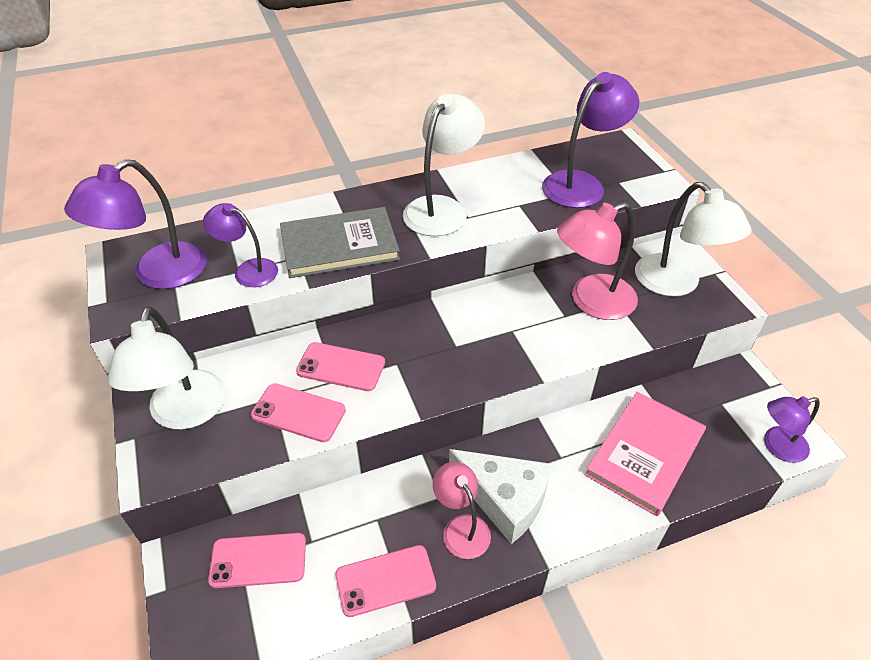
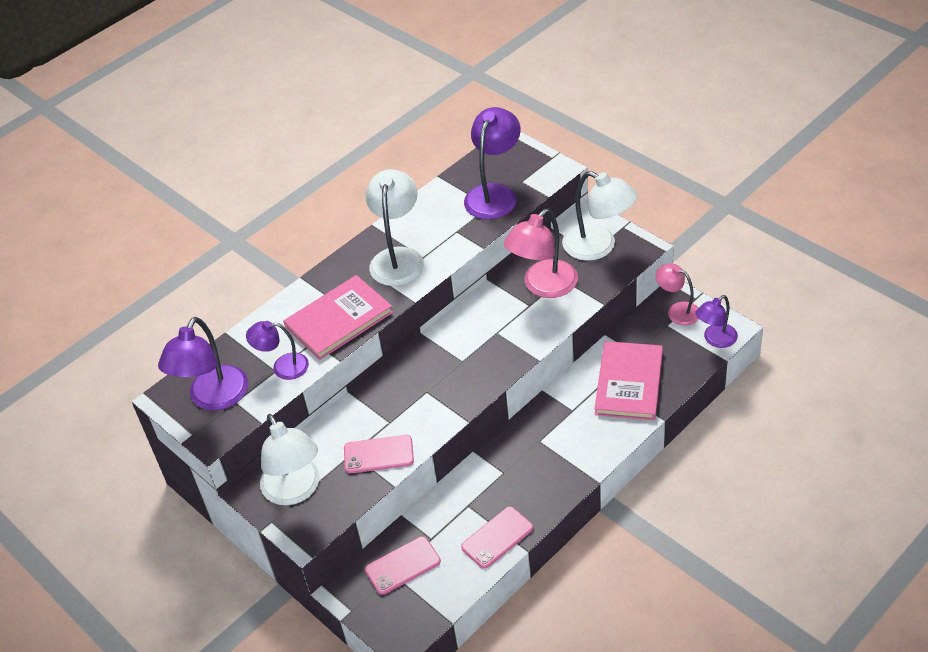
camera: 20 degrees left, 0 degrees up
(339, 245) = (339, 320): grey book -> pink book
(341, 367) = (387, 411): pink phone -> none
(461, 527) = (529, 484): pink lamp -> pink lamp (677, 311)
(504, 499) = (548, 454): white cheese -> none

